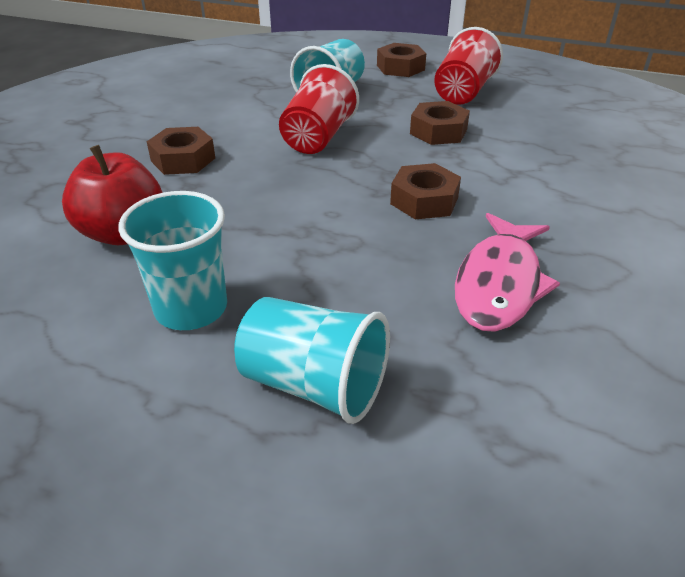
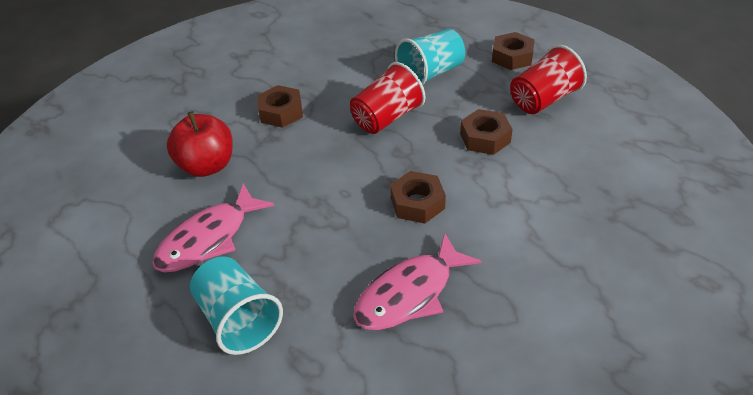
camera: 30 degrees right, 5 degrees up
(191, 308) = (209, 238): turquoise cup -> pink fish

